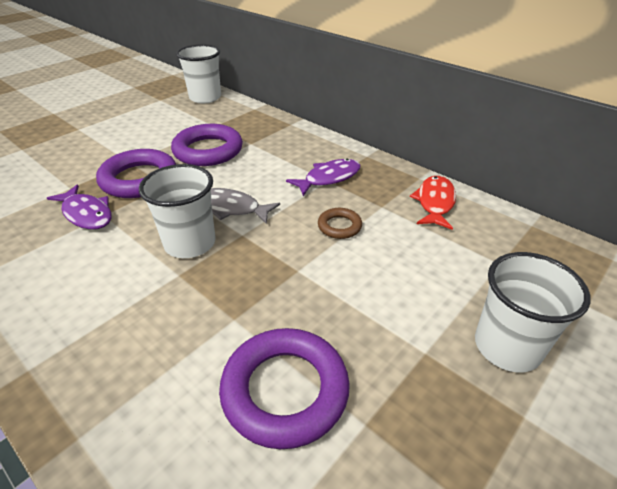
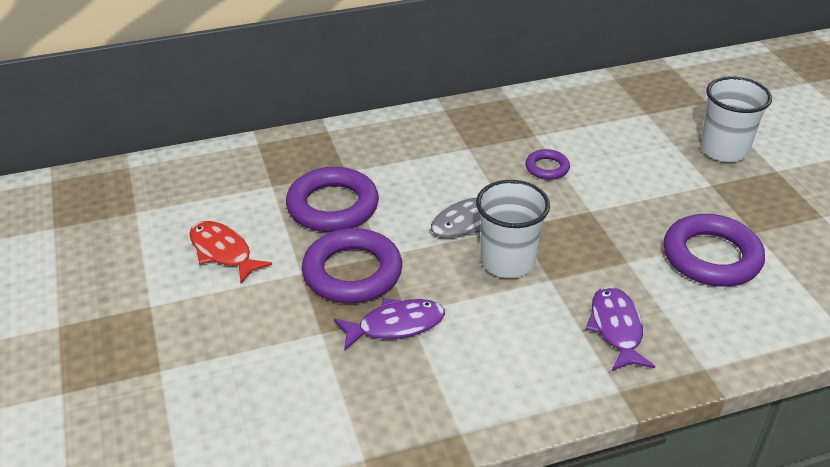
camera: 60 degrees left, 0 degrees up
(205, 98) = (178, 172): white cup -> none
(329, 178) = (465, 146): purple fish -> purple fish (616, 328)
(339, 226) = (547, 168): brown ring -> purple ring
(435, 202) = (552, 106): red fish -> red fish (223, 252)

